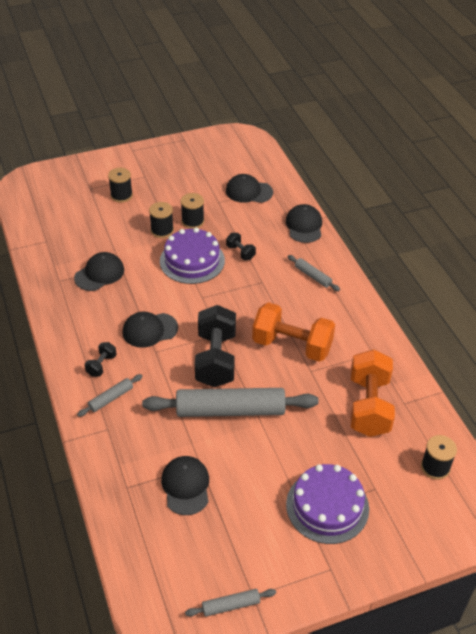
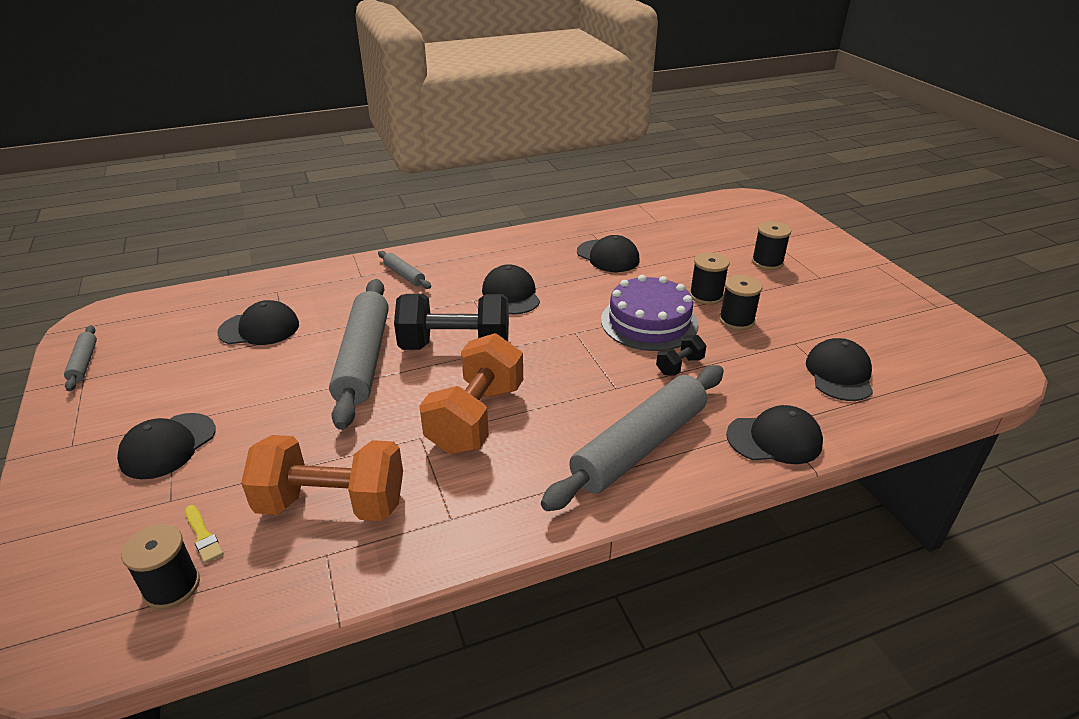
camera: 90 degrees right, 10 degrees down
(101, 365) = (455, 266): black dumbbell -> none
(312, 276) = (639, 446): grey rolling pin -> grey rolling pin, size x2.22
(327, 506) = (168, 446): purple cake -> black cap
(400, 462) = (203, 536): none -> yellow brush

